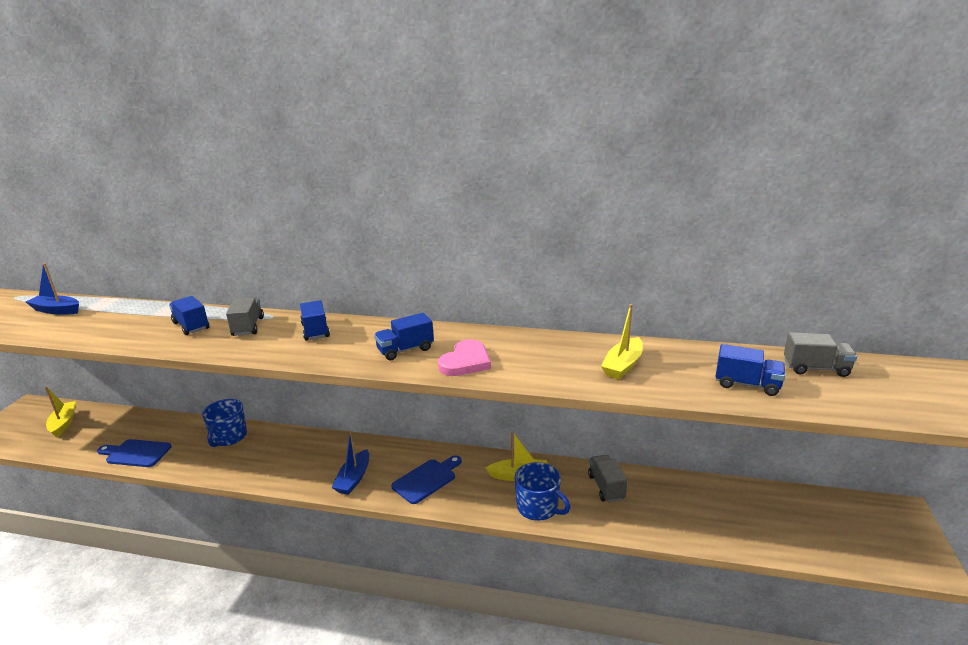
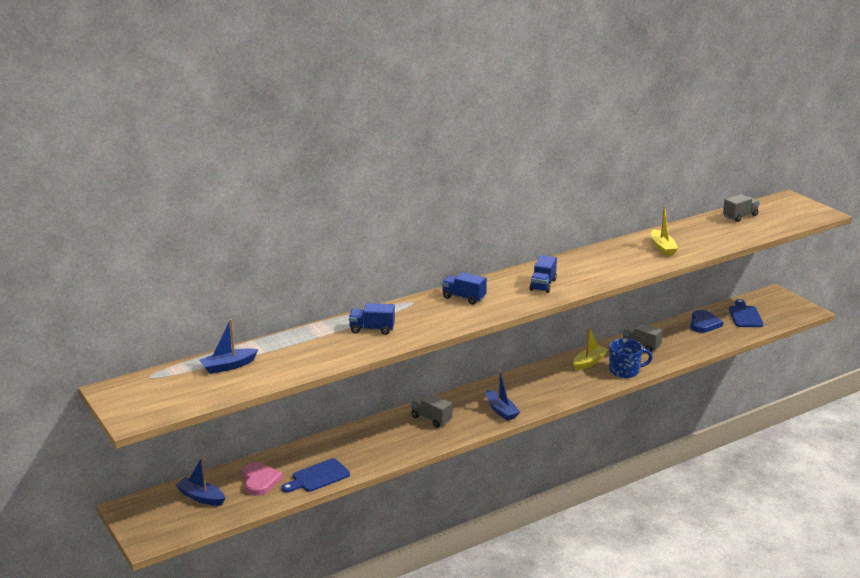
camera: 45 degrees left, 0 degrees up
(63, 423) = (201, 497): yellow boat -> blue boat
(229, 437) = (365, 435): blue mug -> none
(248, 327) = (413, 314): grey truck -> grey truck (431, 419)
(426, 479) = (543, 389): blue cutting board -> blue cutting board (745, 316)
(465, 362) = (588, 277): pink heart -> pink heart (260, 481)
(728, 501) = (704, 324): none -> blue heart
(747, 384) = (726, 235): blue truck -> none

